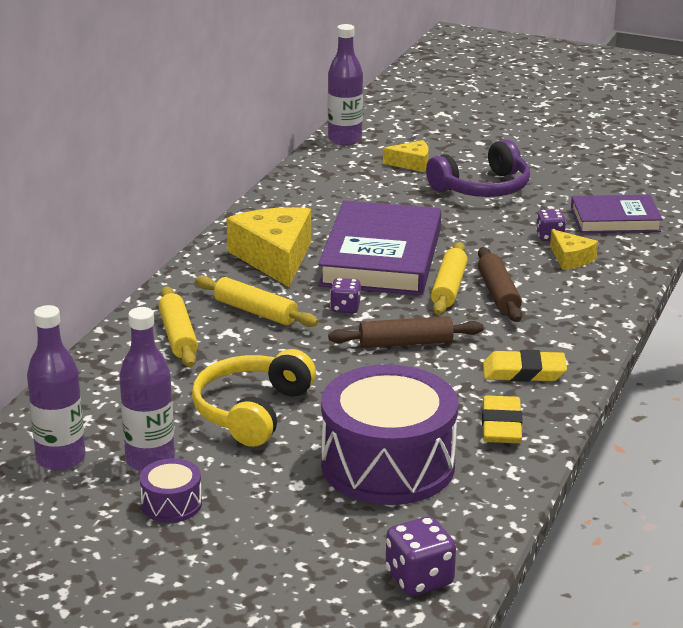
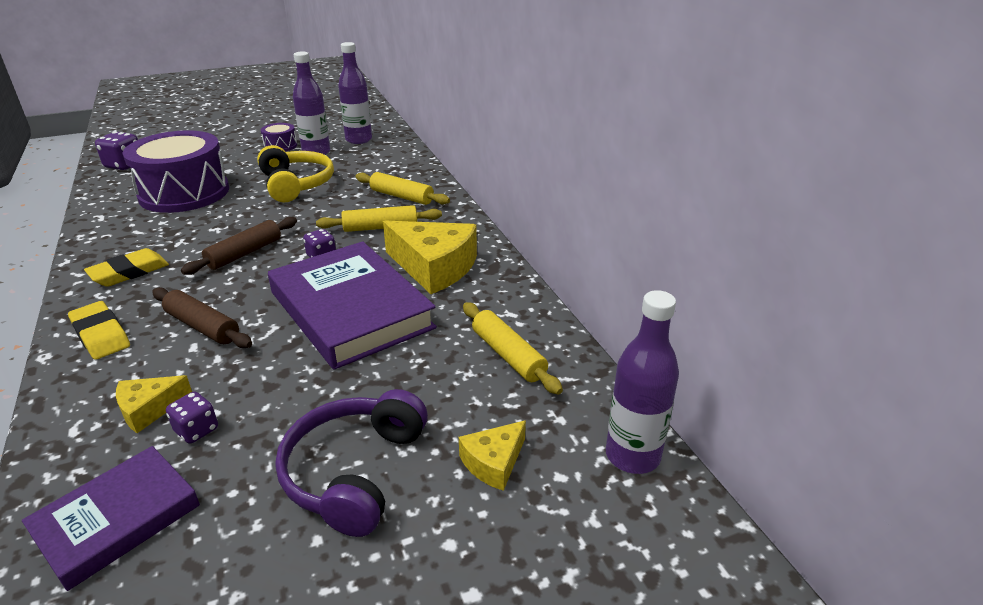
camera: 135 degrees right, 5 degrees up
(449, 288) = (255, 310): yellow rolling pin -> yellow rolling pin (508, 355)
(501, 425) = (124, 235): yellow eraser -> yellow eraser (101, 334)
(571, 258) = (149, 409): yellow cheese -> yellow cheese turned 45 degrees counterclockwise

